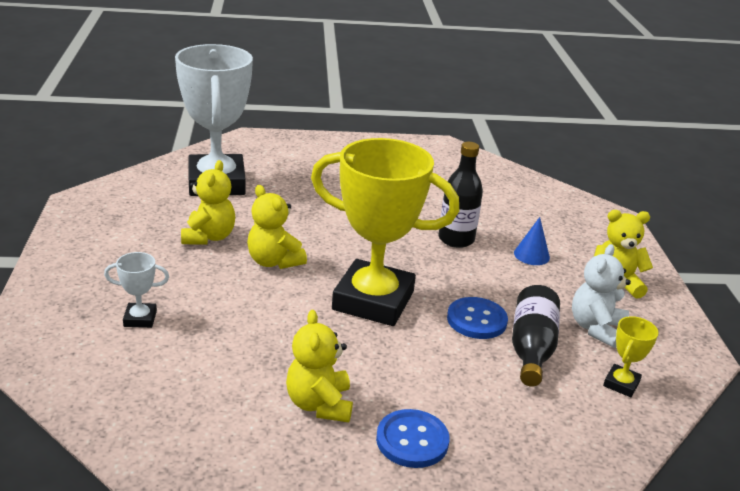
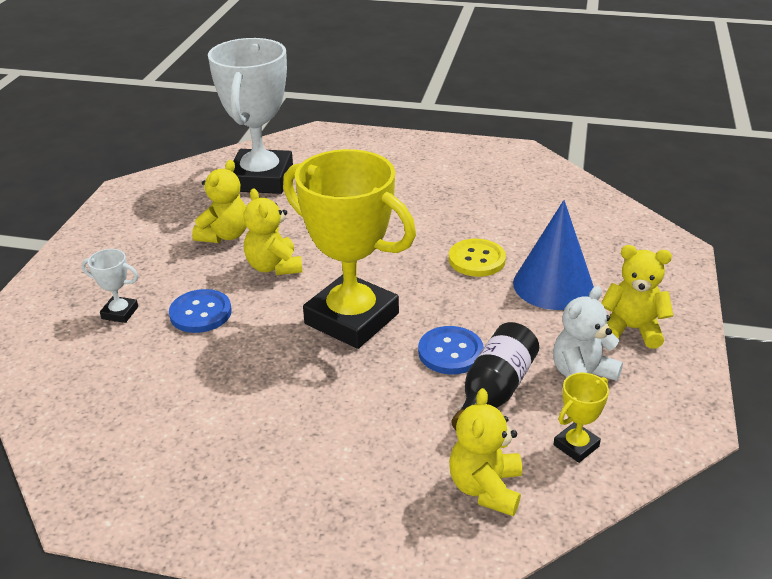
camera: 20 degrees right, 5 degrees up
(319, 404) = (240, 421): yellow teddy bear -> yellow teddy bear (485, 488)
(412, 440) = (312, 473): blue button -> blue button (200, 313)
(456, 239) = (476, 259): black bottle -> yellow button
(531, 255) = (553, 285): blue cone -> blue cone, size x2.00

